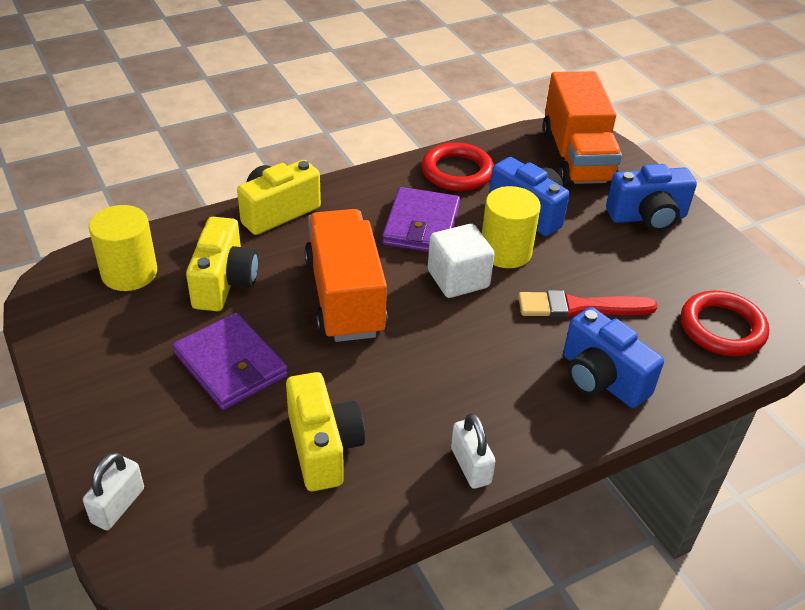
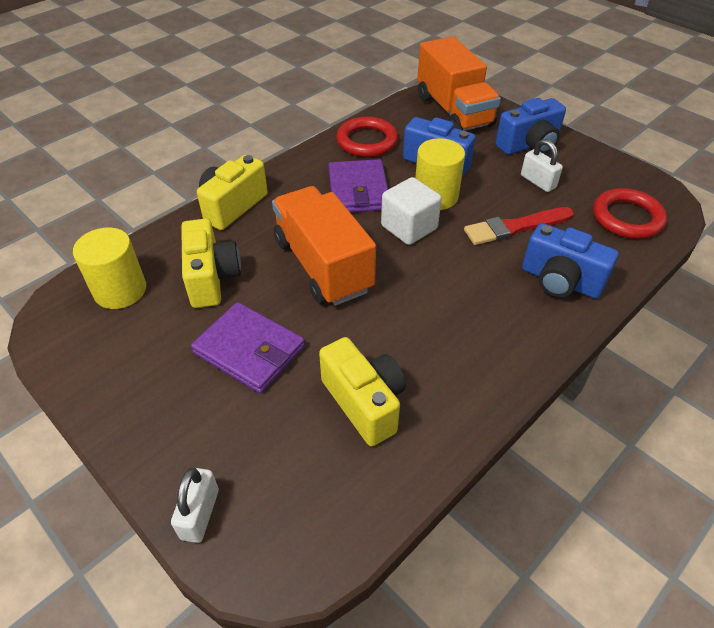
camera: 15 degrees left, 5 degrees up
(470, 466) = (495, 383): white padlock -> white padlock (538, 182)

